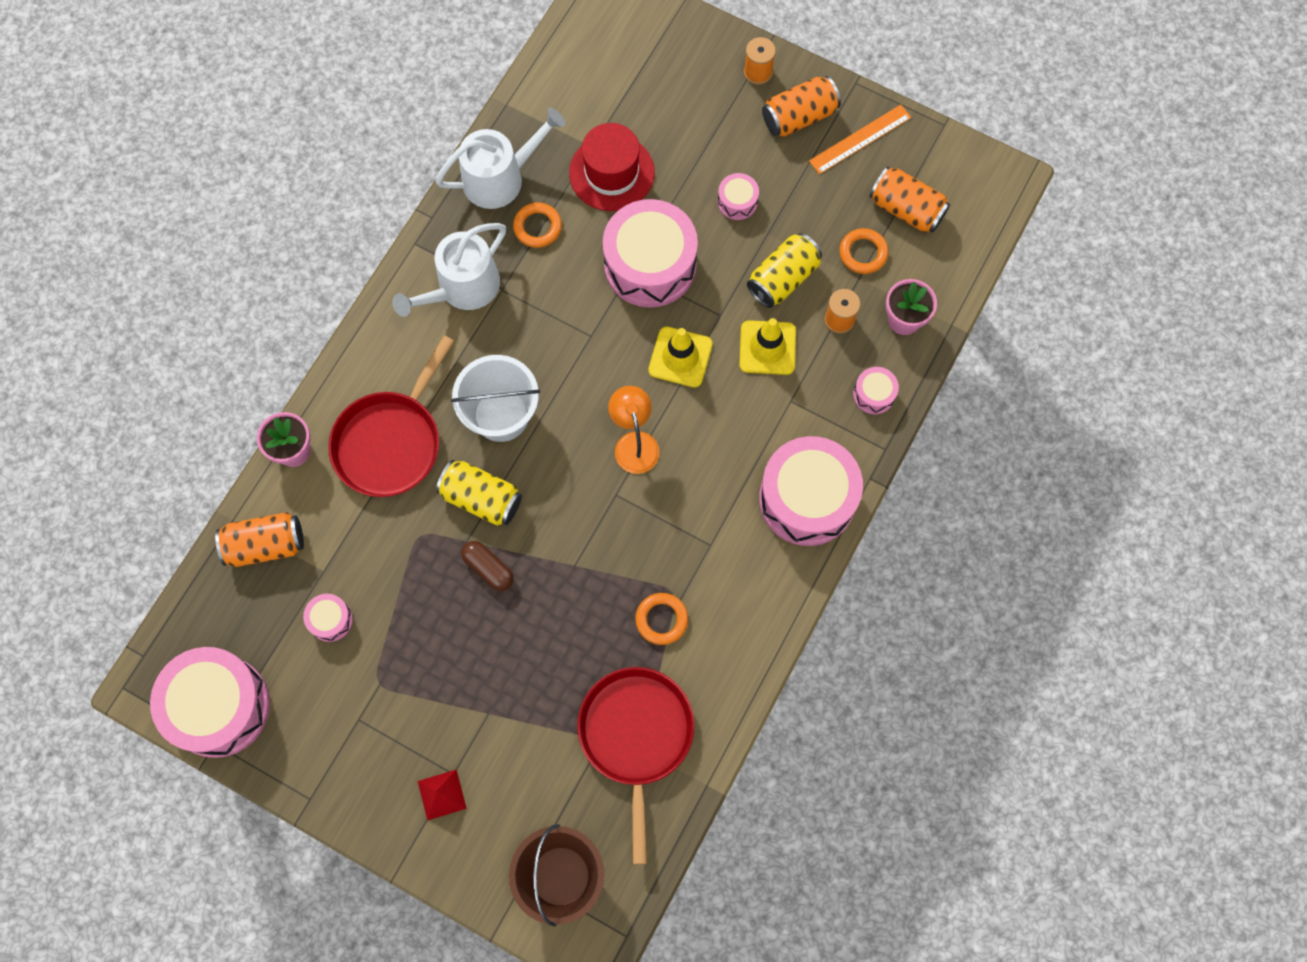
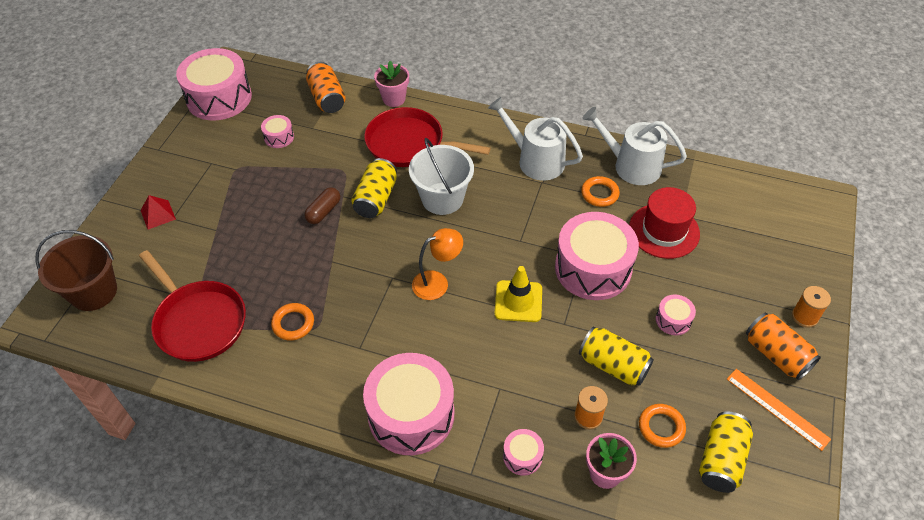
camera: 80 degrees right, 20 degrees down
(500, 178) = (631, 166): white watering can -> white watering can turned 150 degrees clockwise
(636, 736) = (198, 322): red pan -> red pan turned 60 degrees clockwise
(767, 348) = (544, 363): yellow traffic cone -> none
(906, 209) = (721, 460): orange can -> yellow can

